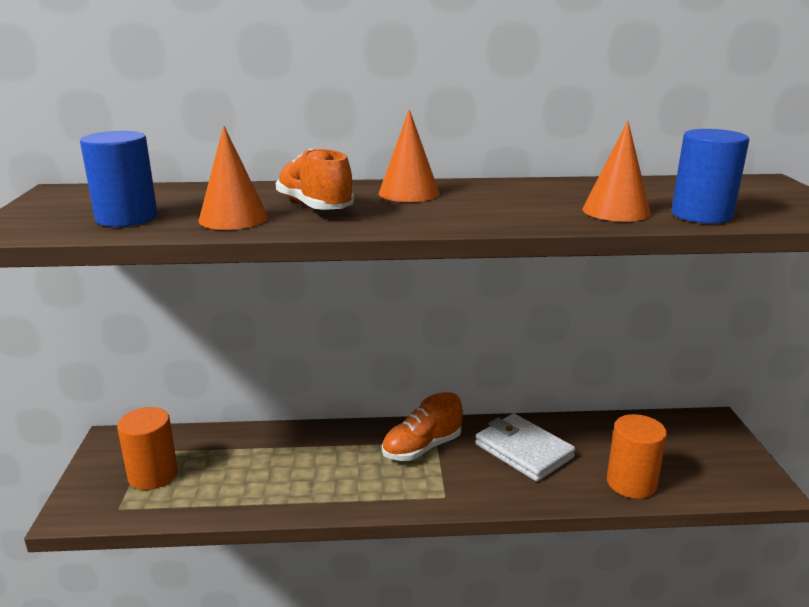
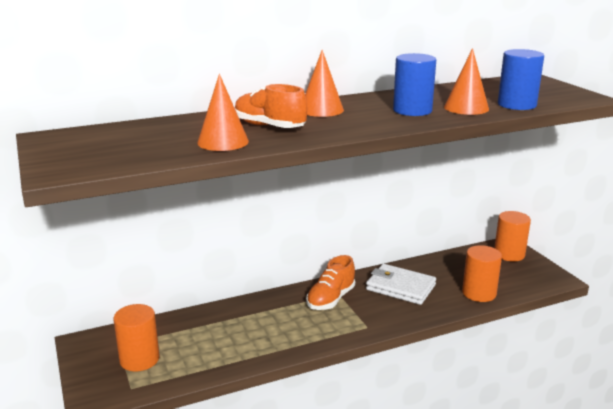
camera: 20 degrees left, 0 degrees up
(126, 218) = (140, 151): blue cylinder -> blue cylinder (412, 110)
(709, 434) = (509, 254): none -> orange cylinder

